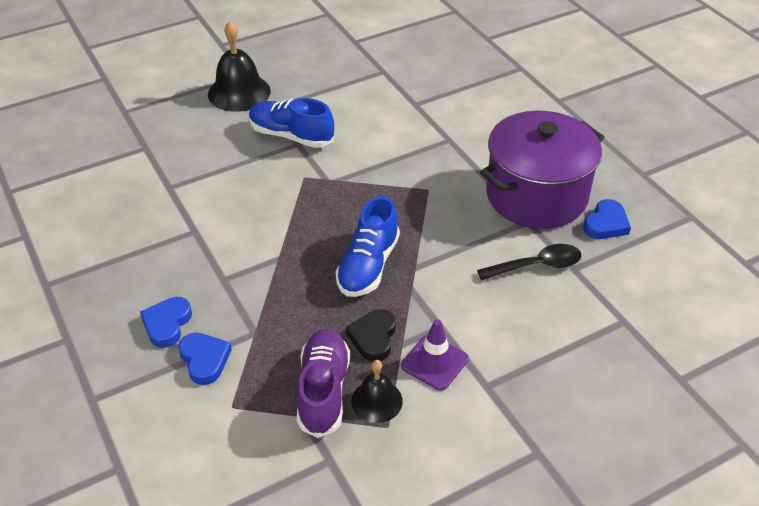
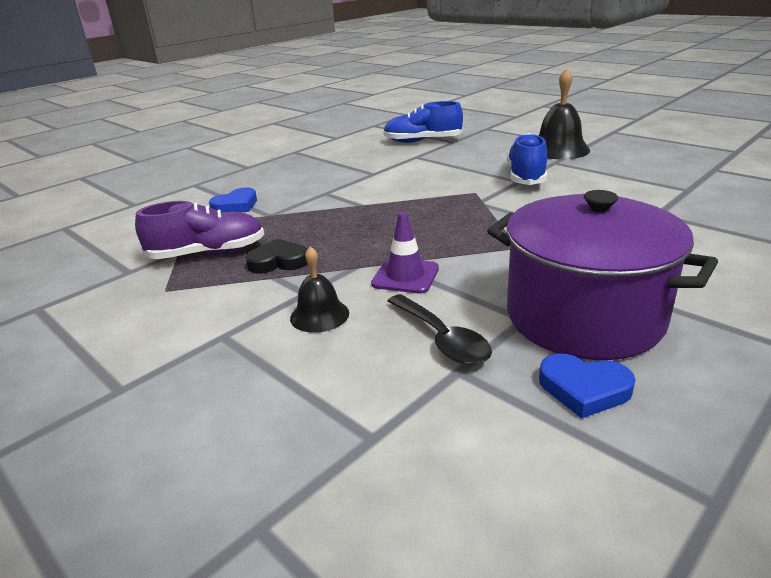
camera: 75 degrees right, 15 degrees down
(167, 324) = (269, 187): blue heart -> none
(368, 265) = (375, 241): blue shoe -> blue shoe (422, 141)
(376, 401) = (197, 278): black bell -> black bell (319, 315)
(434, 362) = (252, 298): purple traffic cone -> purple traffic cone (405, 276)

